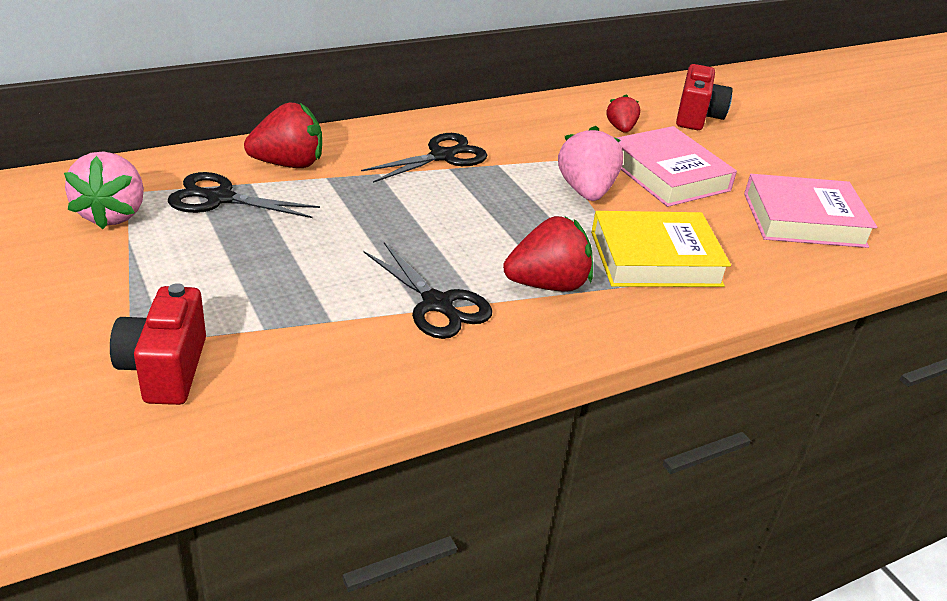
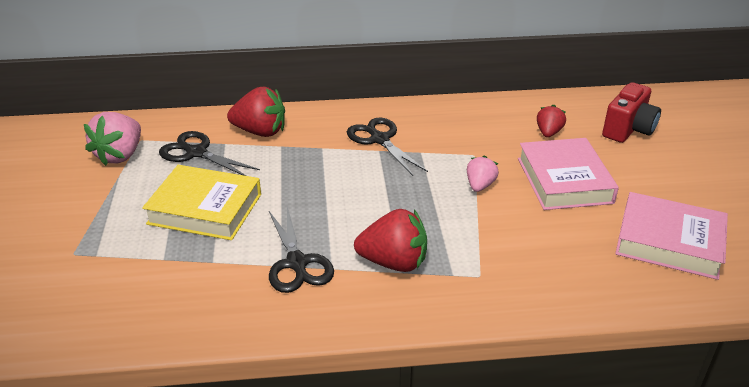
camera: 25 degrees right, 0 degrees up
(165, 369) = (82, 277): red camera -> none
(442, 156) = (379, 139): black scissors -> black scissors turned 105 degrees counterclockwise
(586, 191) = (480, 185): pink strawberry -> pink strawberry, size x0.59
(655, 259) = (501, 255): yellow book -> yellow book (205, 209)

